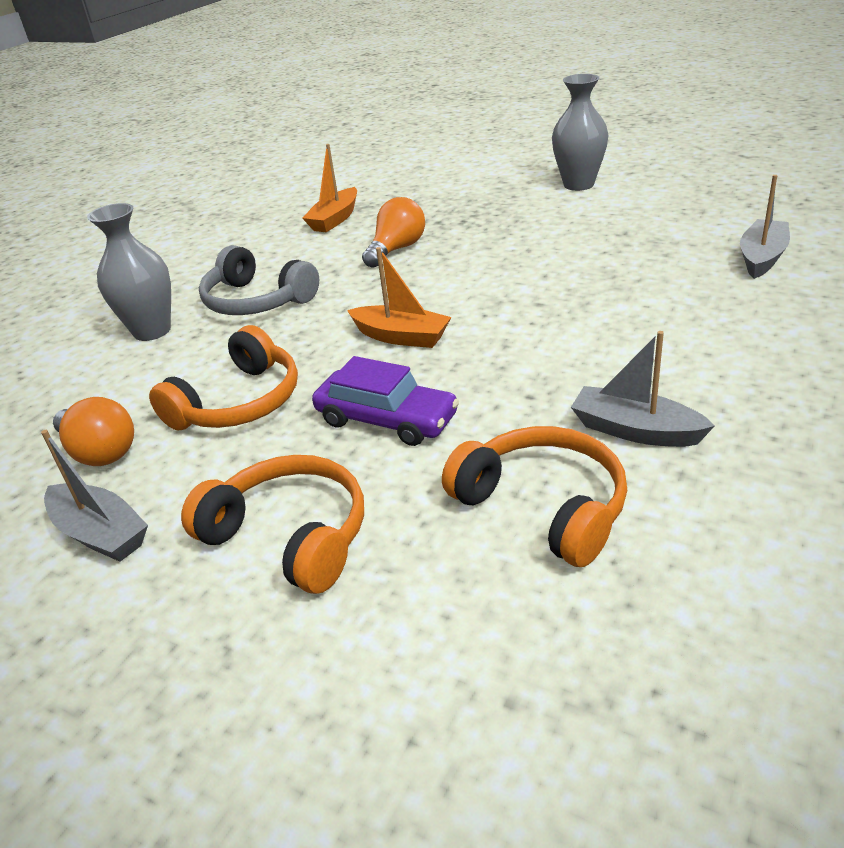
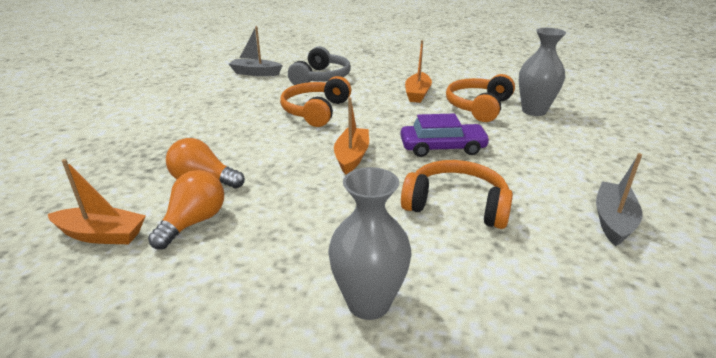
camera: 110 degrees left, 5 degrees down
(100, 452) = (554, 256): orange light bulb -> orange light bulb (194, 222)
(257, 301) = (299, 241): grey headphones -> grey headphones (321, 78)
(290, 536) = (549, 157): orange headphones -> orange headphones (316, 111)
(386, 419) = (442, 148): purple car -> purple car turned 75 degrees clockwise
(578, 185) = (109, 119): grey vase -> grey vase (534, 111)
(635, 430) = (417, 94): grey boat -> orange boat

